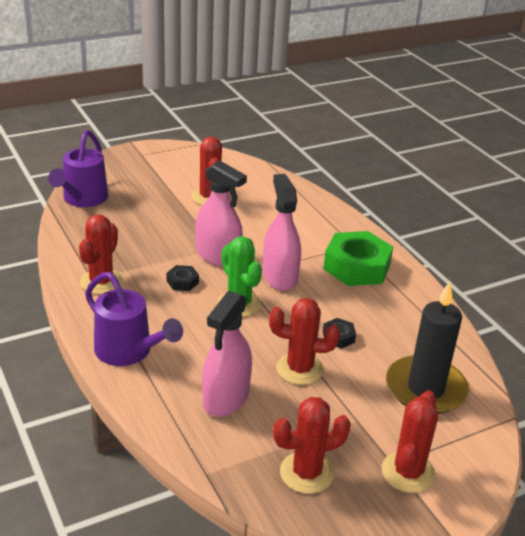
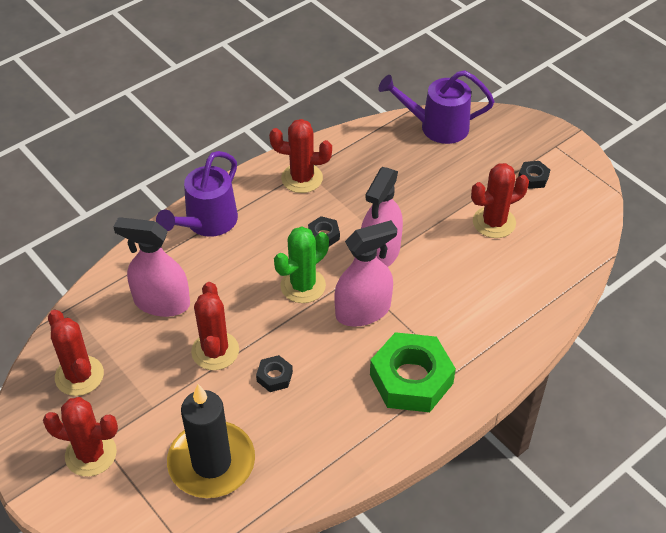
camera: 80 degrees right, 15 degrees up
(171, 171) = (533, 178): none -> black nut

